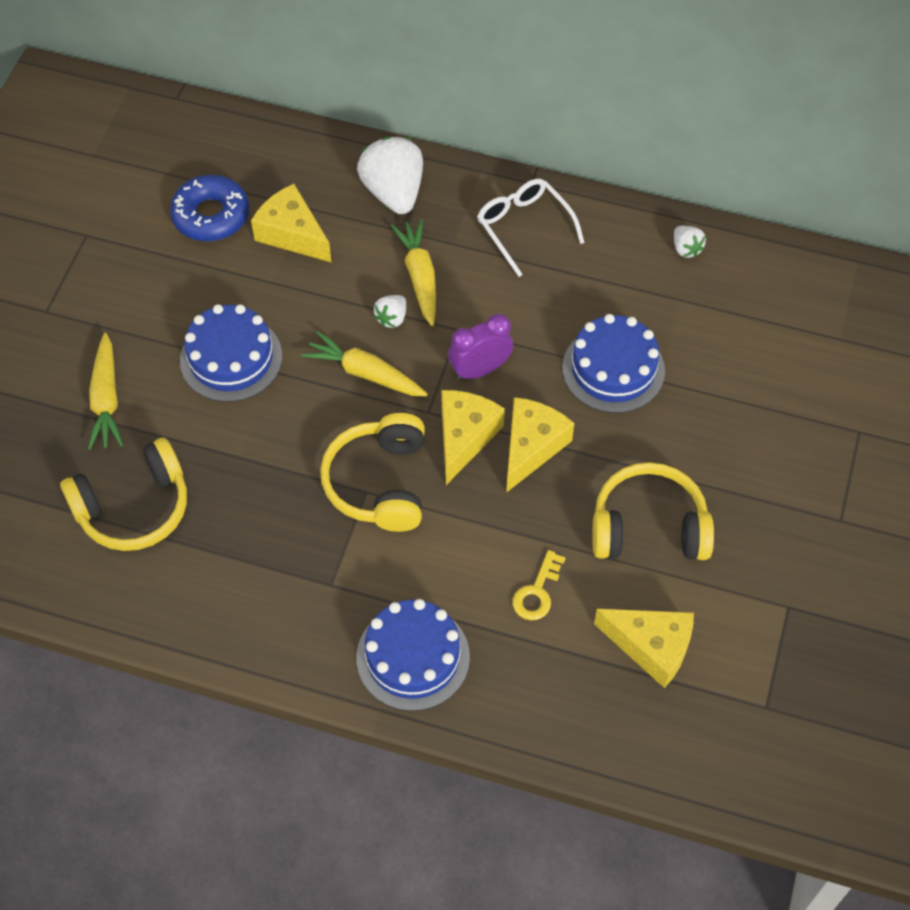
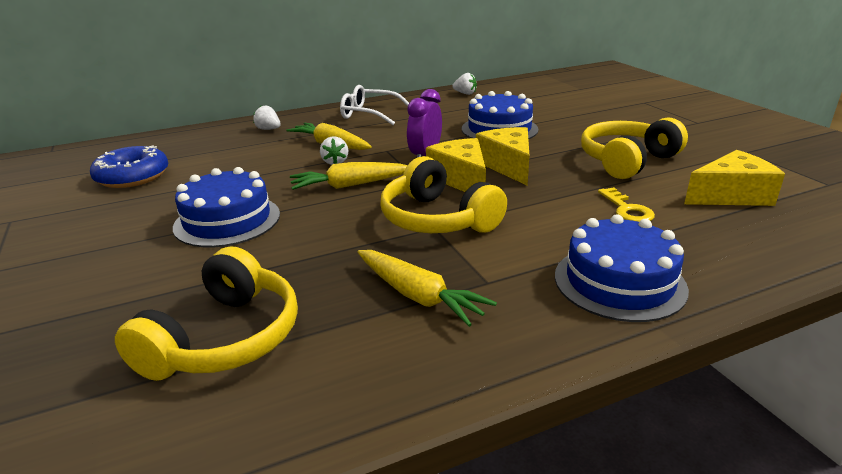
camera: 40 degrees left, 30 degrees down
(106, 399) = (116, 289): yellow carrot -> yellow carrot (418, 296)
(292, 234) = (213, 162): yellow cheese -> none
(393, 192) = (268, 129): white strawberry -> white strawberry, size x0.48

